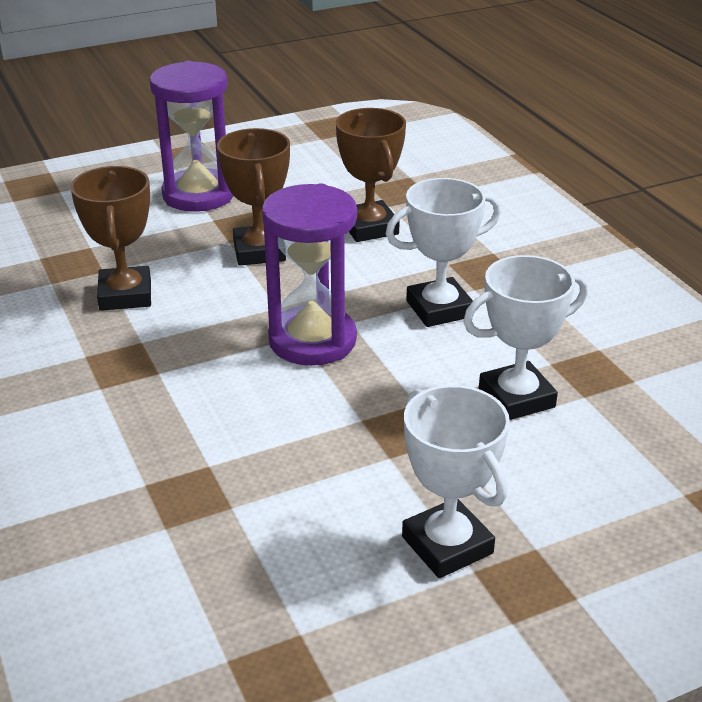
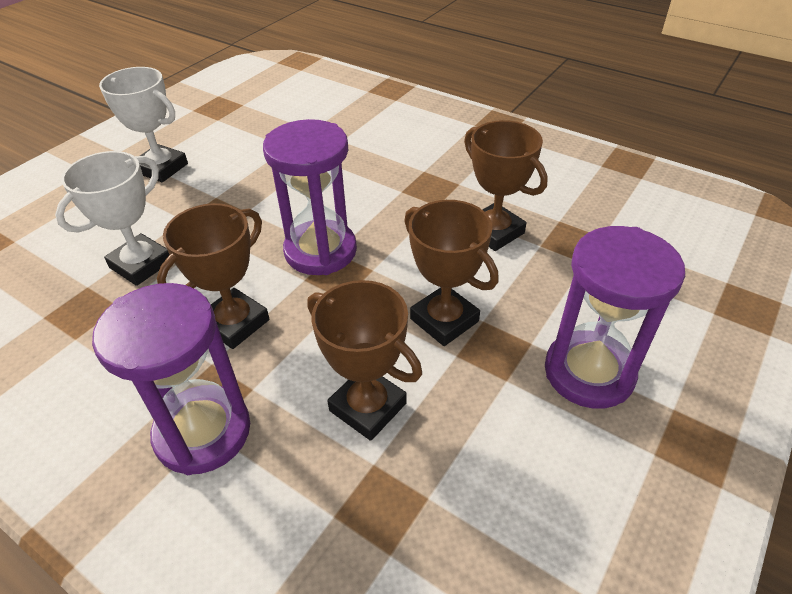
camera: 150 degrees right, 10 degrees up
(439, 309) = (235, 323): white trophy -> brown trophy
(498, 252) = (203, 432): none -> purple hourglass

